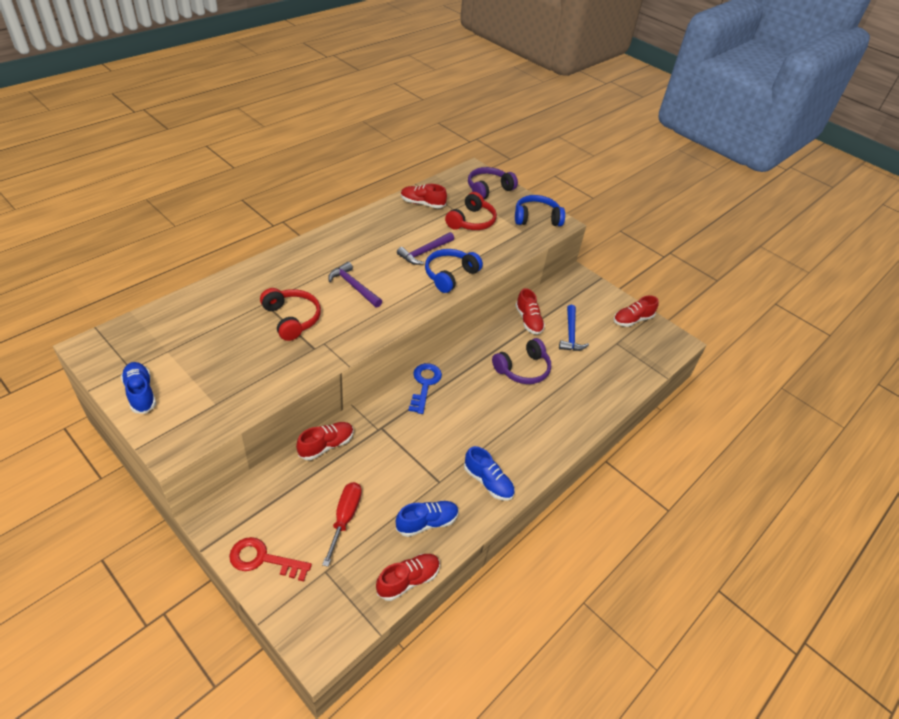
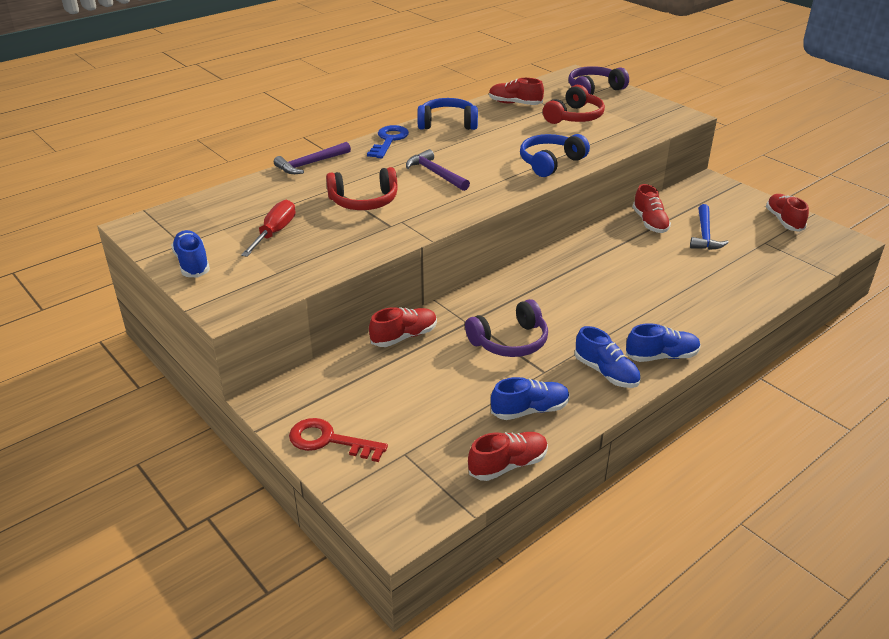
camera: 10 degrees right, 10 degrees down
(292, 319) = (364, 201): red headphones -> red headphones turned 105 degrees clockwise
(345, 518) = (427, 404): red screwdriver -> red screwdriver (274, 232)
(424, 252) = (518, 144): purple hammer -> purple hammer (310, 164)
(424, 384) = (522, 281): blue key -> blue key (389, 140)
(523, 369) = (645, 267): purple headphones -> purple headphones (510, 341)
(532, 464) = (661, 356): none -> blue shoe
(536, 218) = (654, 113): blue headphones -> blue headphones (447, 123)
(632, 320) = (784, 221): red shoe -> red shoe turned 105 degrees clockwise

